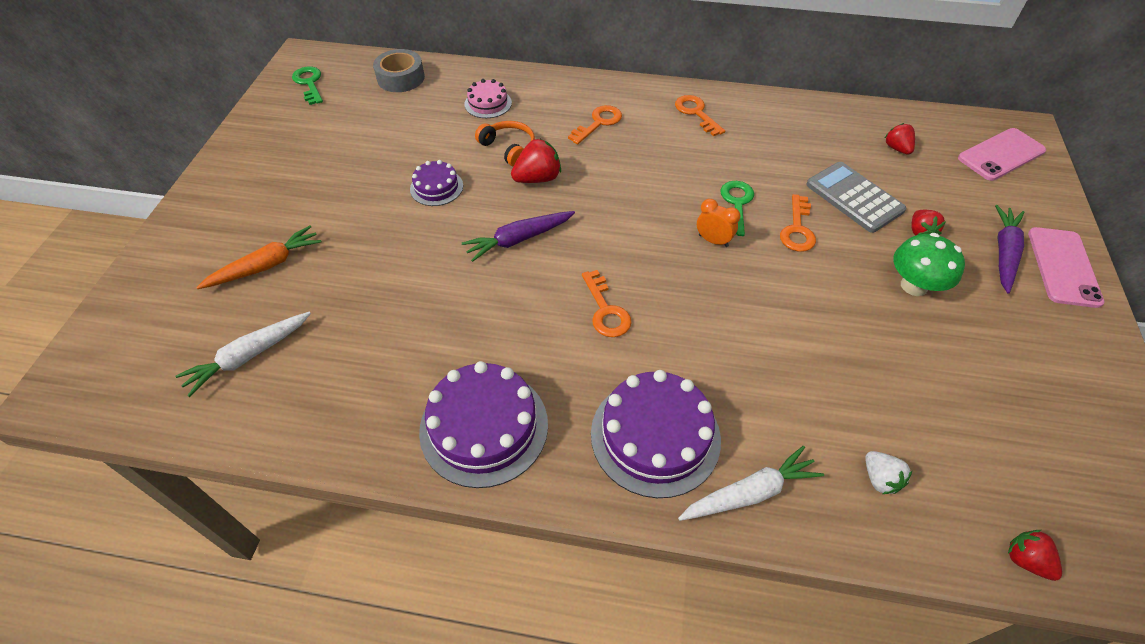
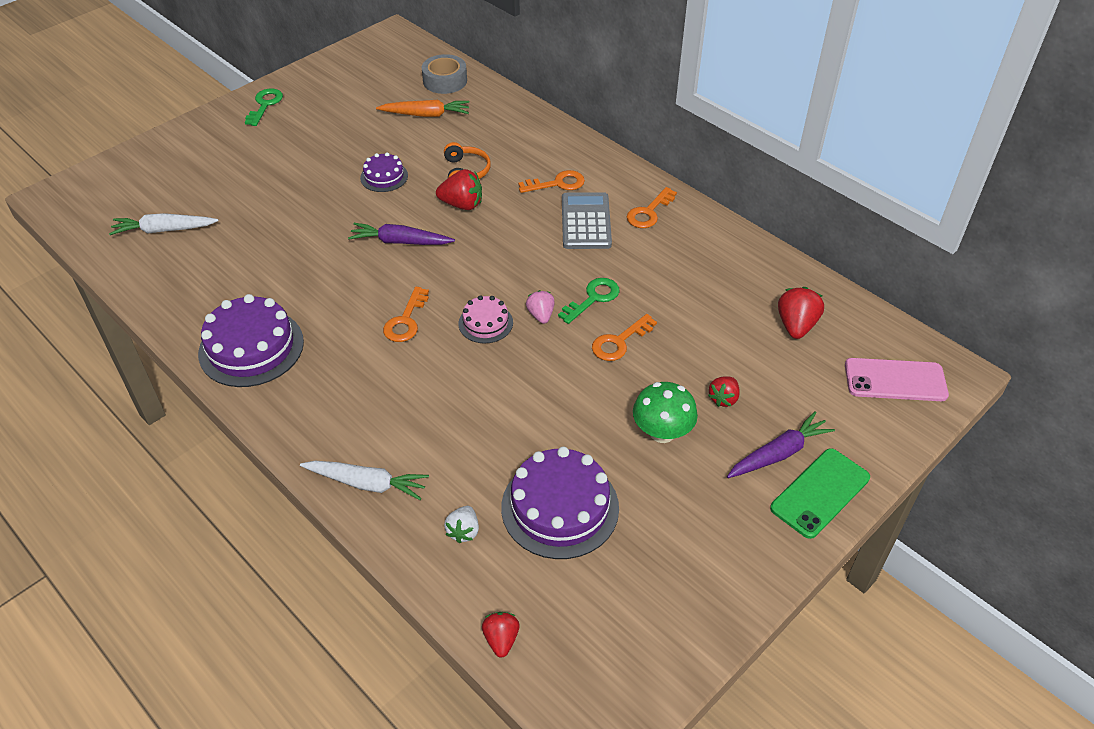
camera: 35 degrees right, 5 degrees down
(266, 265) = (226, 178): orange carrot -> orange carrot (426, 115)
(309, 83) = (376, 57): green key -> green key (265, 105)
(488, 103) = (488, 129): pink cake -> pink cake (485, 323)
(655, 436) = (347, 415): purple cake -> purple cake (560, 507)
(696, 113) = (649, 212): orange key -> orange key turned 150 degrees counterclockwise
(713, 240) = (541, 315): orange clock -> pink strawberry
(854, 197) = (701, 344): grey calculator -> grey calculator (586, 222)
(897, 148) = (796, 325): red strawberry -> red strawberry, size x1.54
(1063, 267) = (820, 493): pink phone -> green phone

